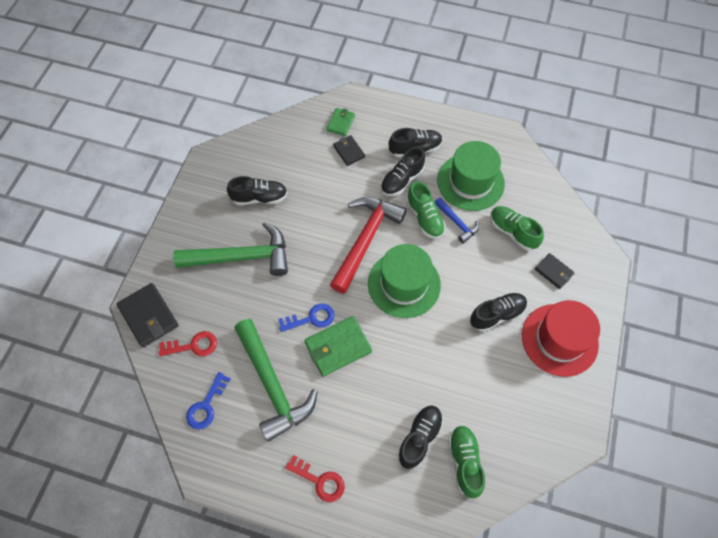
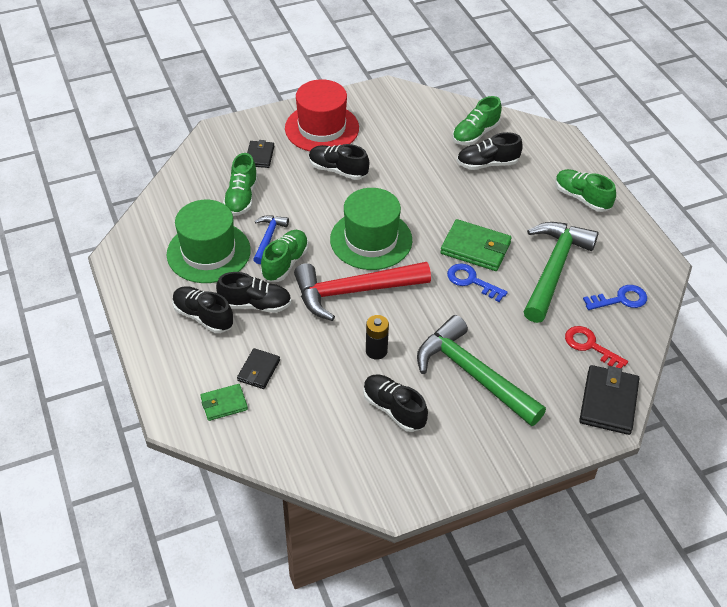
camera: 130 degrees left, 15 degrees down
(307, 218) = (376, 351): none -> black battery
(320, 481) = (582, 198): red key -> green shoe

